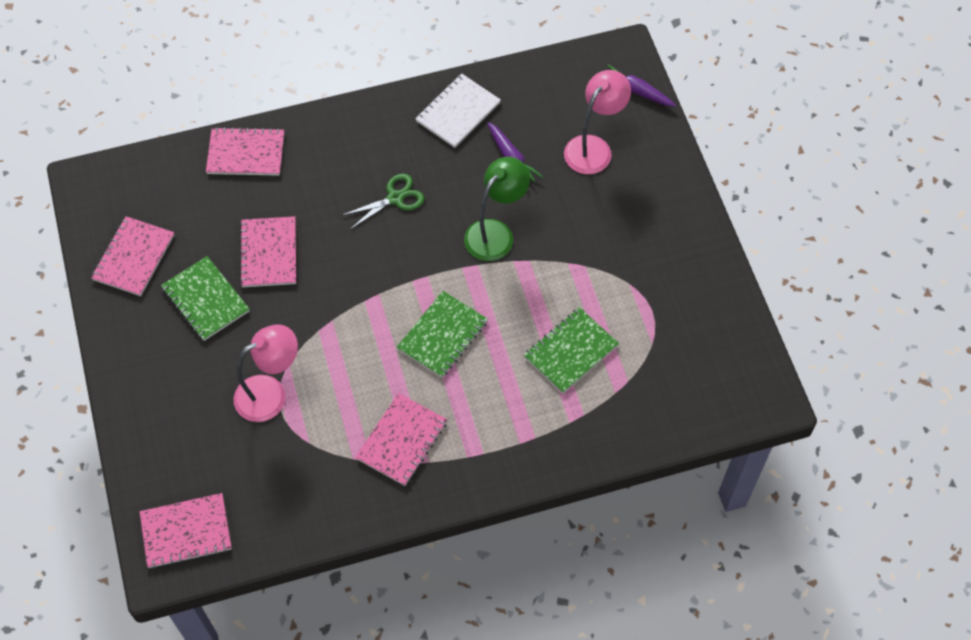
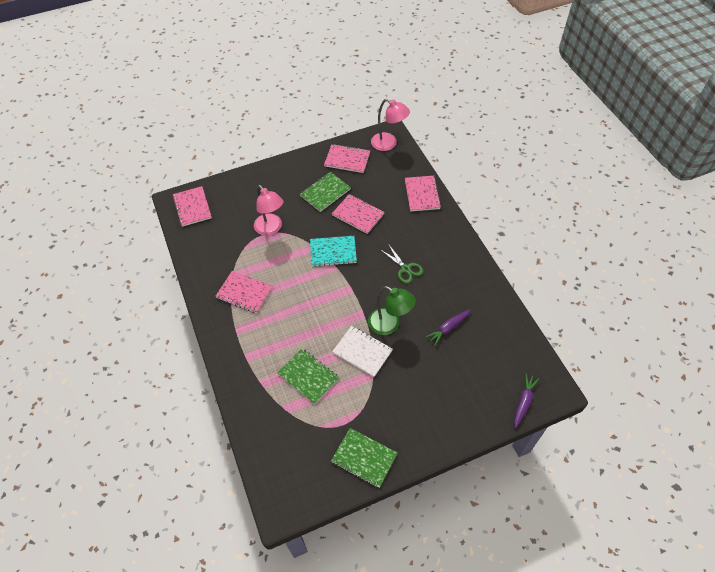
camera: 85 degrees right, 5 degrees down
(268, 253) = (358, 214): pink notebook -> pink notebook turned 45 degrees clockwise
(341, 298) = (333, 252): none -> turquoise notebook
(442, 335) = (313, 305): green notebook -> green notebook (364, 458)
(458, 112) = (477, 294): white notebook -> white notebook (362, 351)
(594, 147) = (468, 377): pink lamp -> pink lamp (388, 144)

